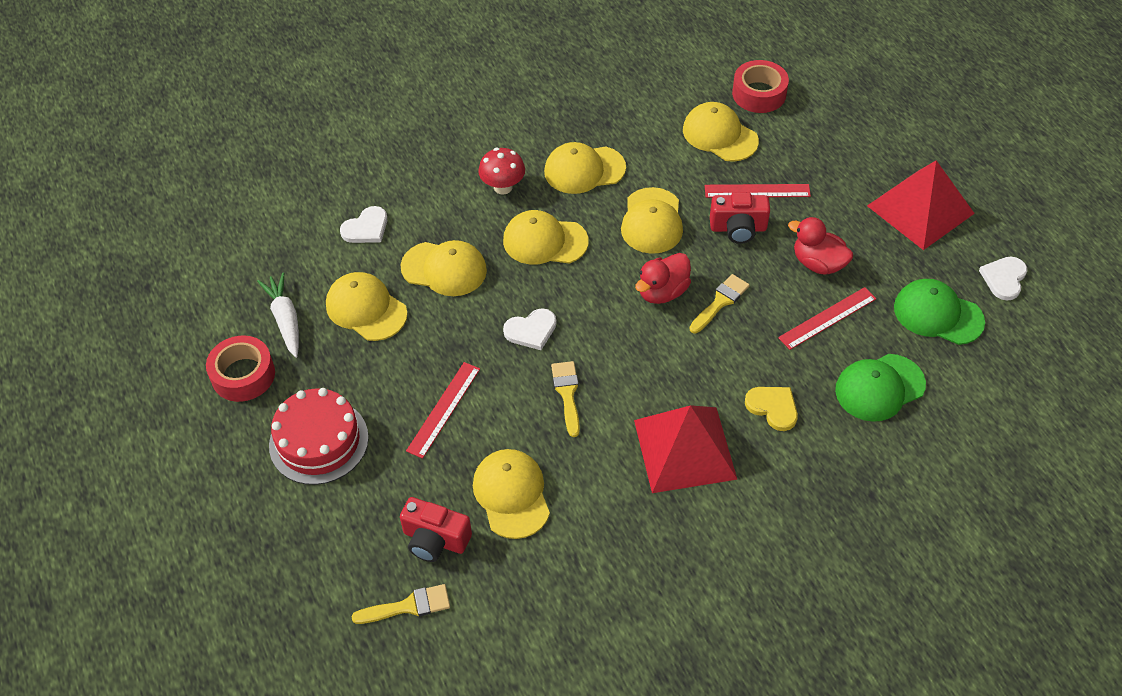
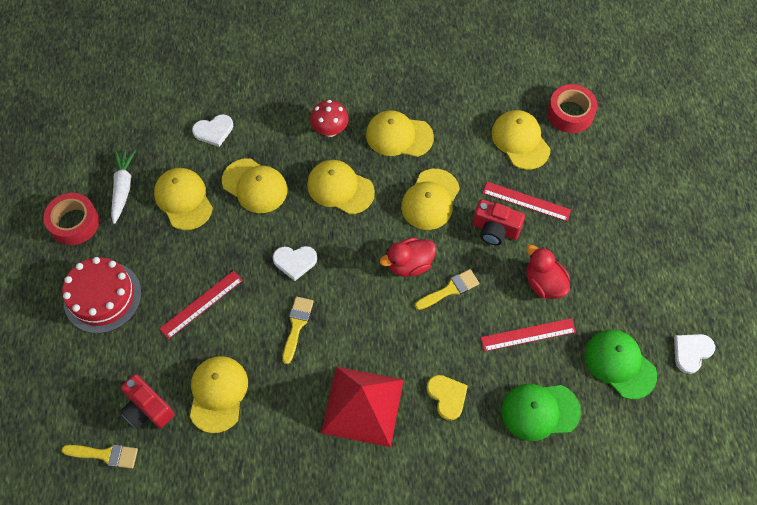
camera: 20 degrees right, 10 degrees up
(920, 209) = (652, 264): red pyramid -> none

